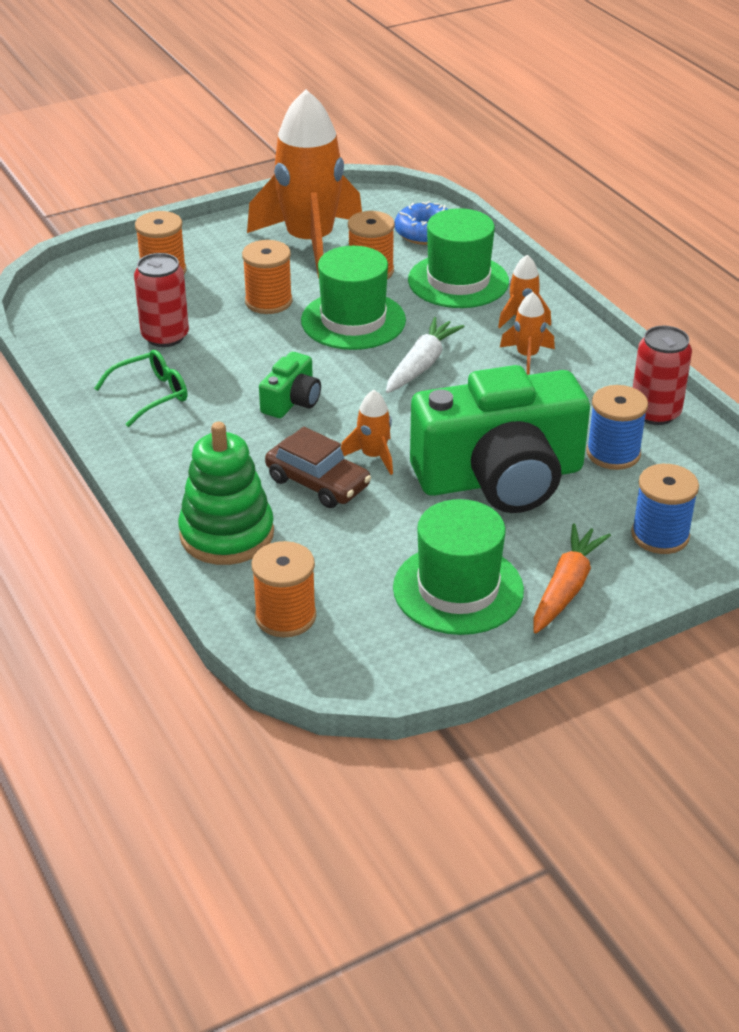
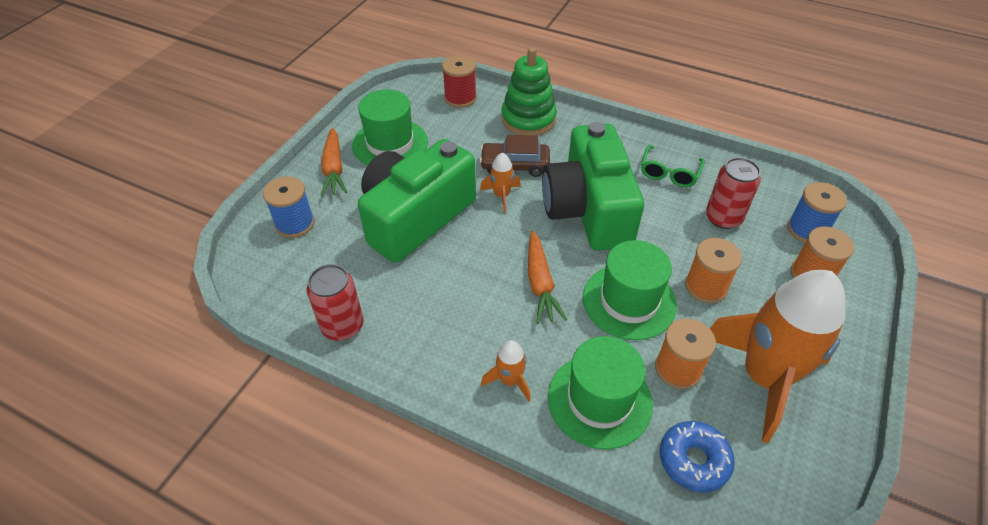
camera: 145 degrees right, 10 degrees up
(285, 616) = (460, 98): orange spool -> red spool
(292, 401) = (588, 209): green camera -> green camera, size x2.34
(421, 365) = (540, 283): white carrot -> orange carrot
(527, 356) = (473, 335): orange rocket -> none
(613, 453) = (355, 271): blue spool -> blue spool (807, 229)

